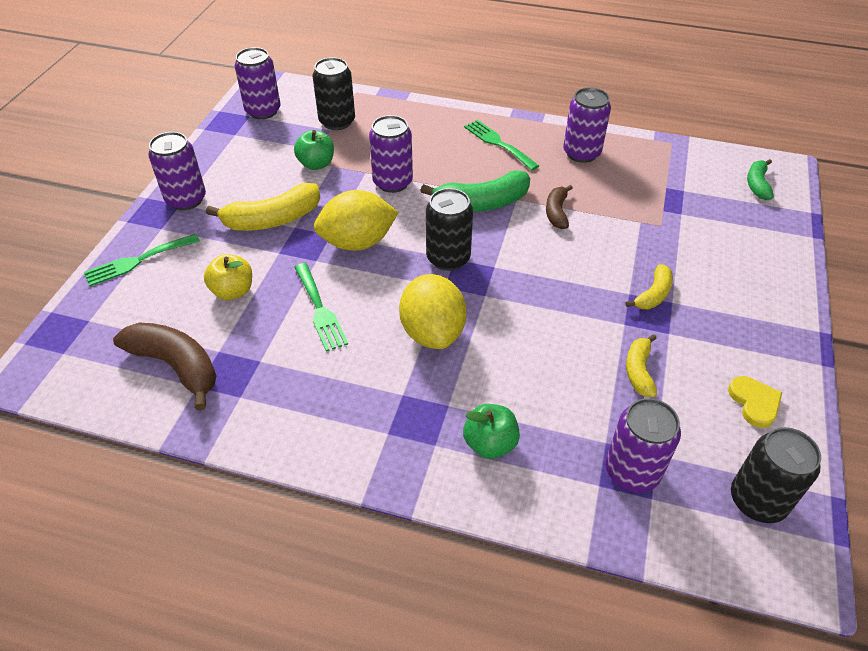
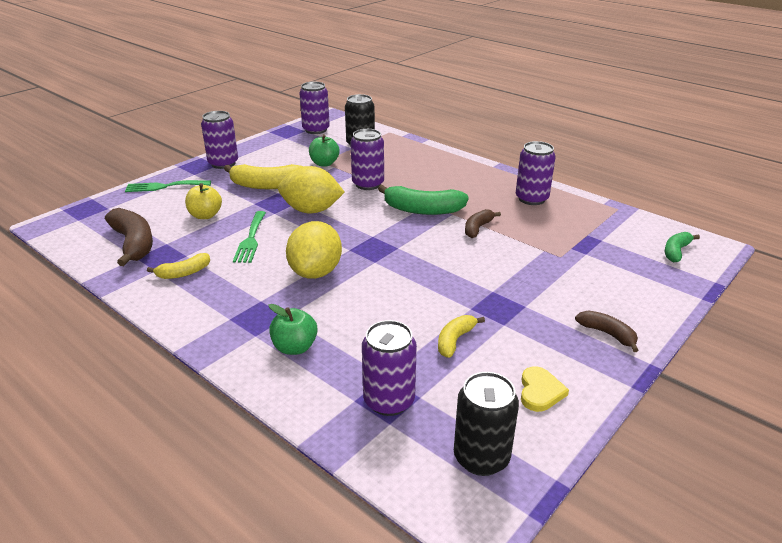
camera: 25 degrees right, 15 degrees down
(448, 258) = (367, 234): black can -> none
(498, 143) = (468, 179): green fork -> none
(653, 294) = (512, 297): yellow banana -> yellow banana (184, 273)
(765, 310) = (607, 334): none -> brown banana

